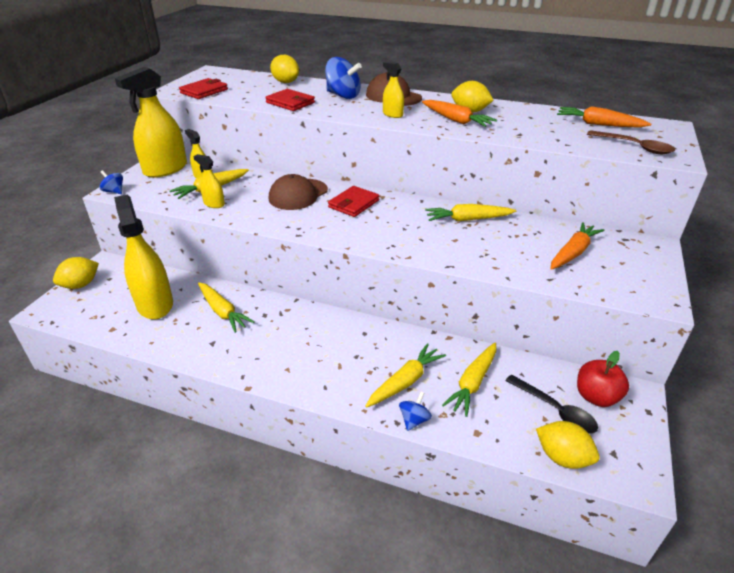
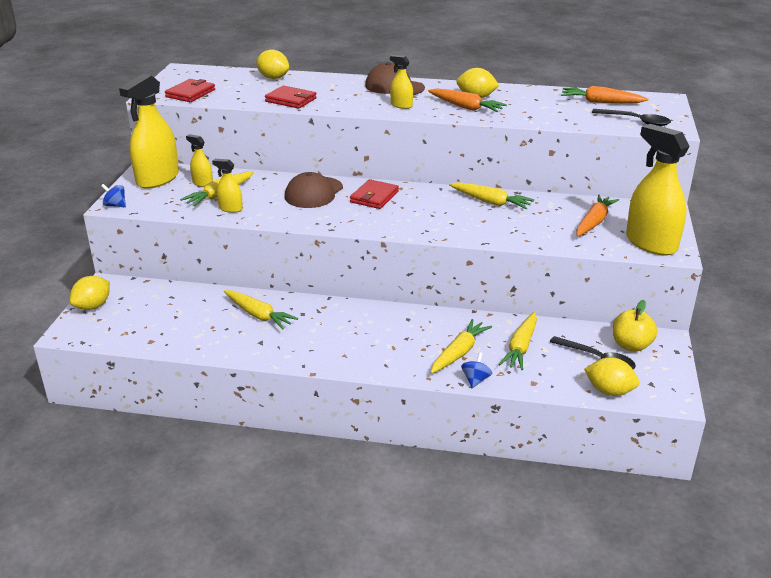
camera: 10 degrees left, 5 degrees down
(155, 304) = (184, 316): yellow spray bottle -> yellow spray bottle (651, 243)
(343, 95) = (342, 89): blue spinning top -> none
(467, 219) = (490, 202): yellow carrot -> yellow carrot turned 135 degrees counterclockwise
(596, 397) = (631, 345): red apple -> yellow apple
(634, 147) = (636, 121): brown spoon -> black spoon

